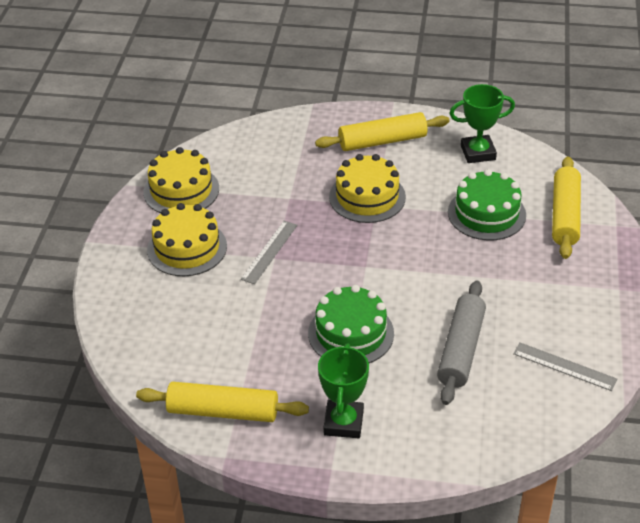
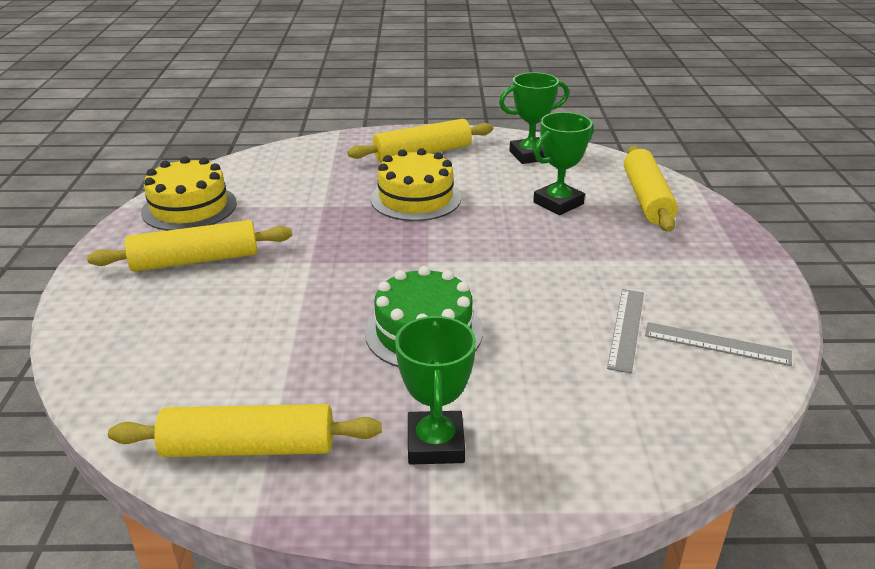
camera: 10 degrees left, 10 degrees down
(187, 248) = (195, 260): yellow cake -> yellow rolling pin
(269, 252) = (303, 256): grey ruler -> grey ruler (626, 329)
(461, 349) = (575, 337): grey rolling pin -> none
(486, 213) = (558, 203): green cake -> green trophy

